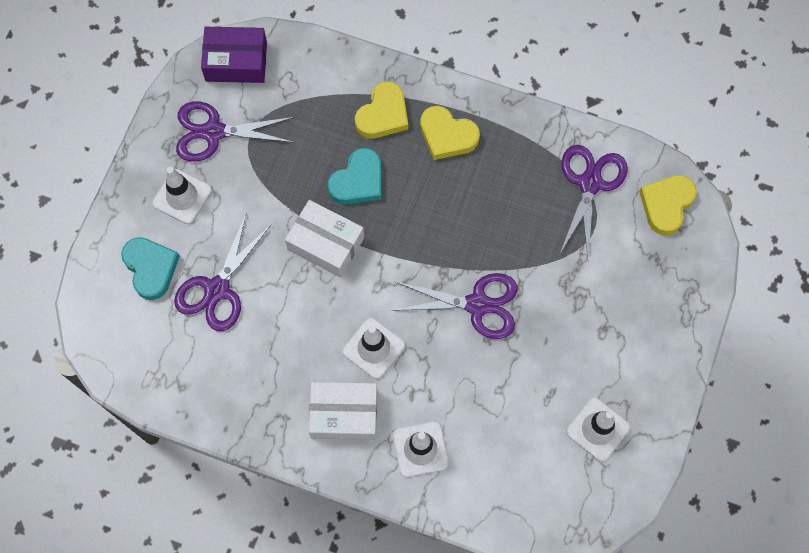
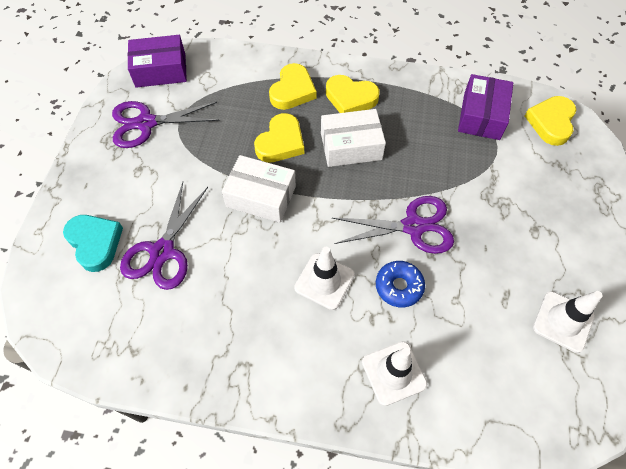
camera: 10 degrees left, 10 degrees down
(182, 196) = (121, 177): white traffic cone -> none
(344, 414) = (308, 350): white box -> white box (351, 146)
(358, 181) = (281, 142): turquoise heart -> yellow heart
(446, 366) = (399, 286): none -> blue donut
(590, 183) = (481, 116): purple scissors -> purple box

